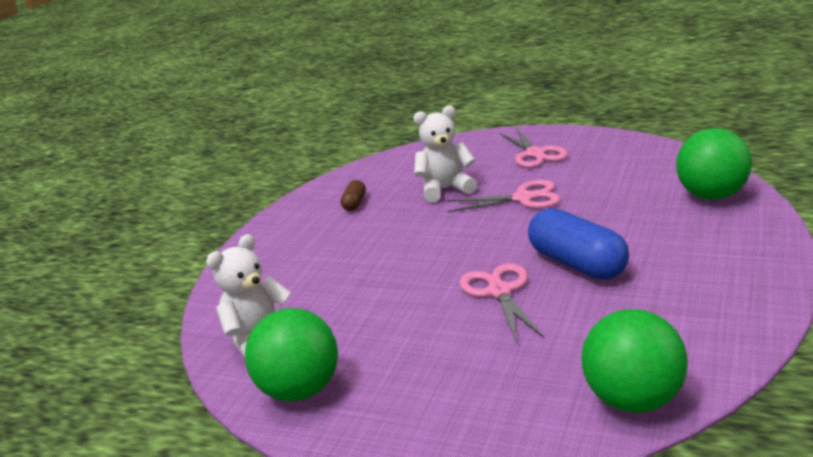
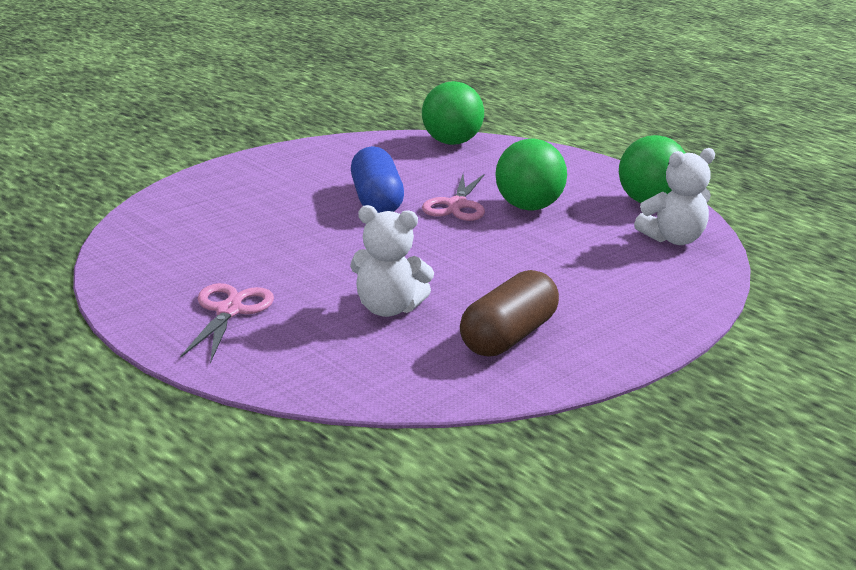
camera: 160 degrees left, 0 degrees up
(355, 203) = (508, 336): brown capsule -> brown capsule, size x2.07
(523, 198) = (329, 264): pink scissors -> none
(712, 196) = (189, 203): green ball -> green ball (528, 207)

